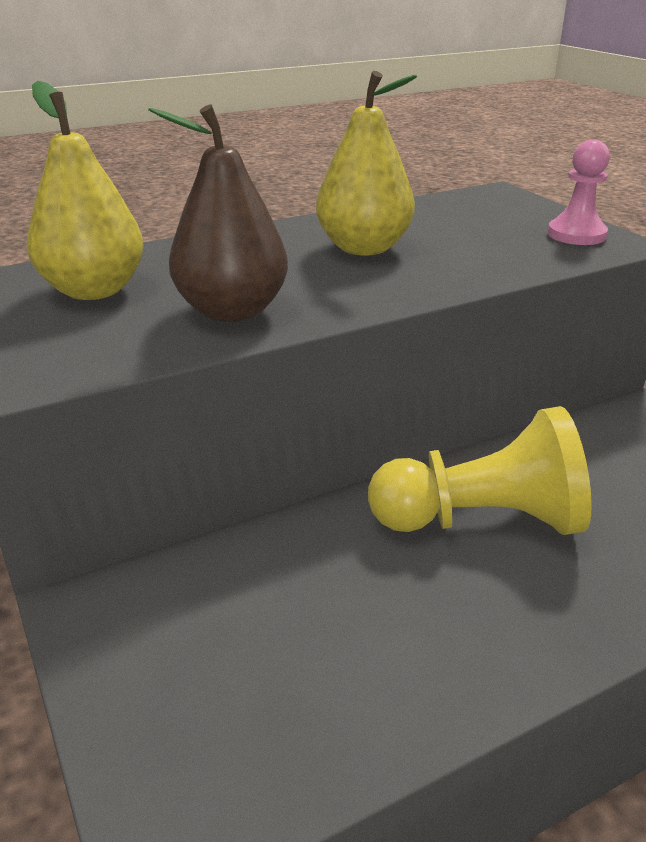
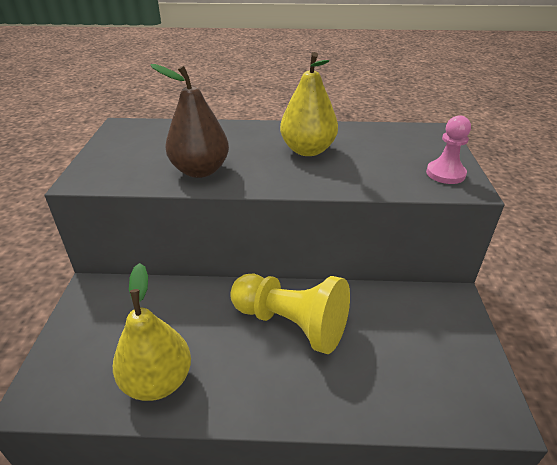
camera: 30 degrees right, 5 degrees up
(94, 290) = (158, 142): yellow pear -> yellow pear (158, 381)

